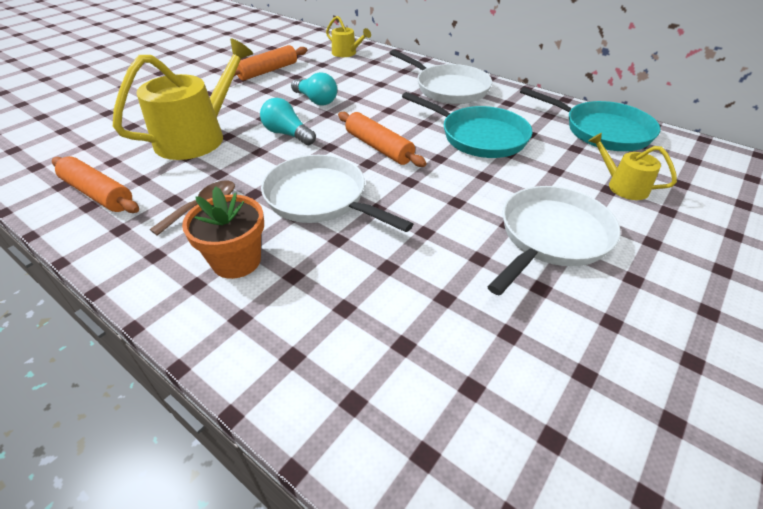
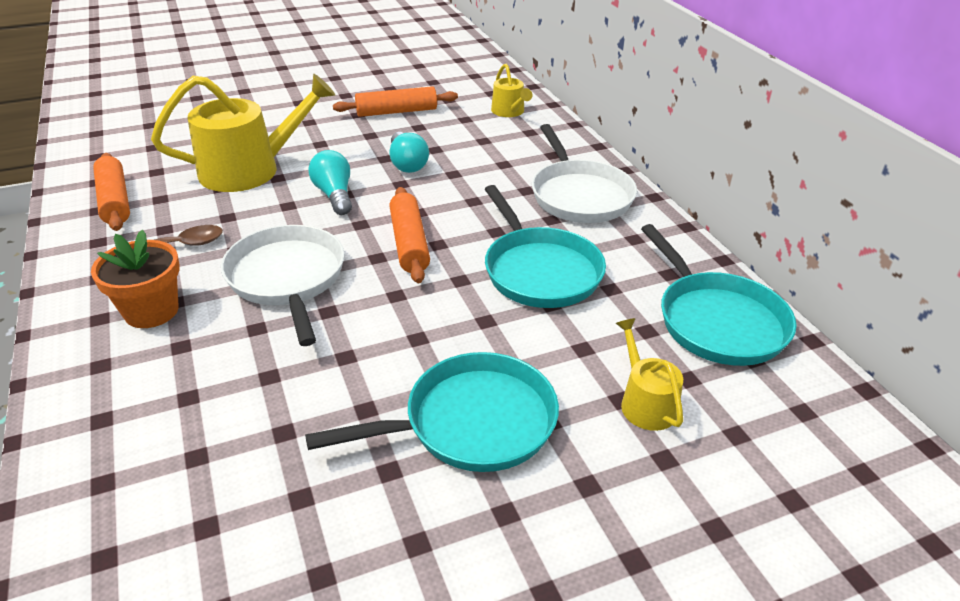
camera: 30 degrees right, 5 degrees down
(551, 237) = (471, 423): white pan -> turquoise pan

